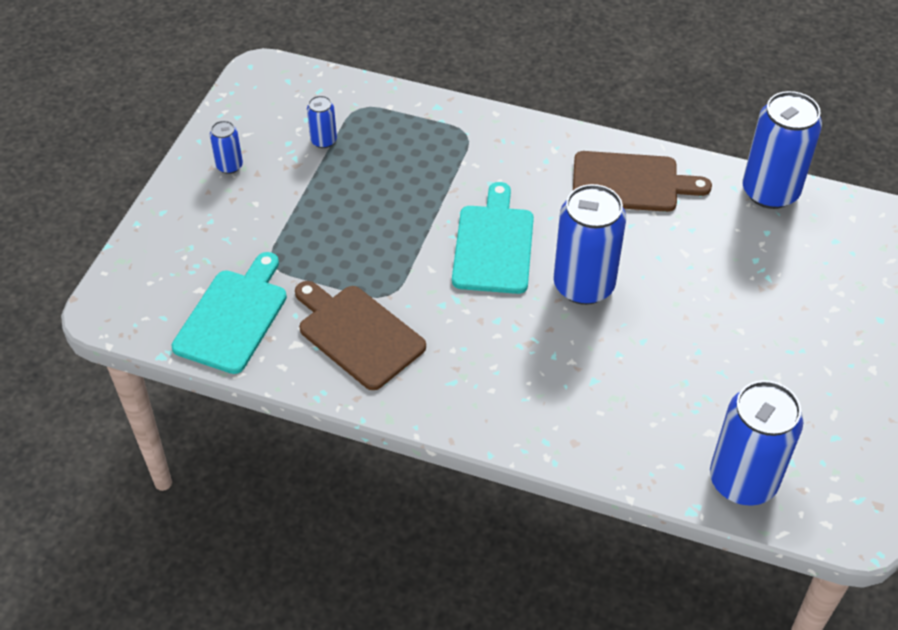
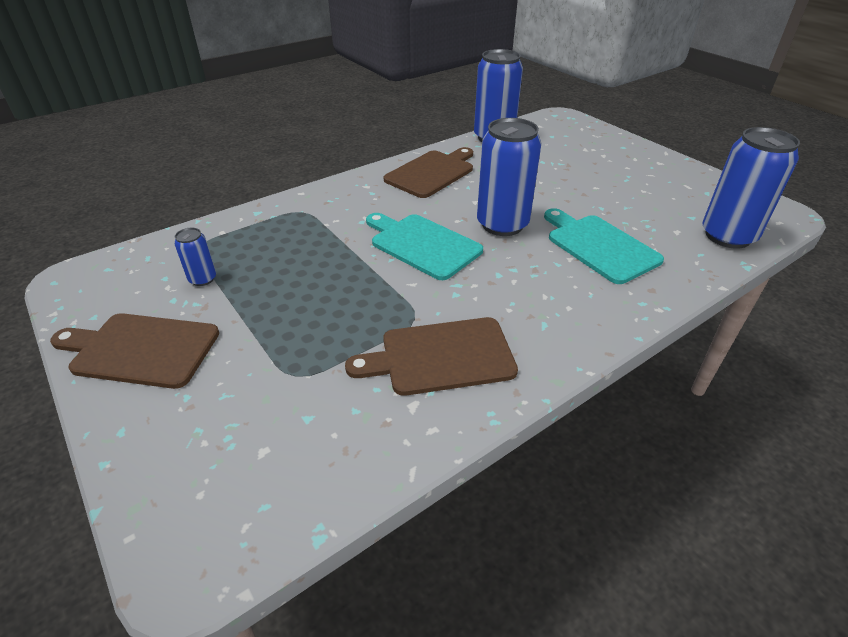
camera: 55 degrees left, 10 degrees down
(229, 166) = (141, 349): blue can -> brown cutting board
(233, 317) = (330, 439): turquoise cutting board -> turquoise cutting board (599, 246)

